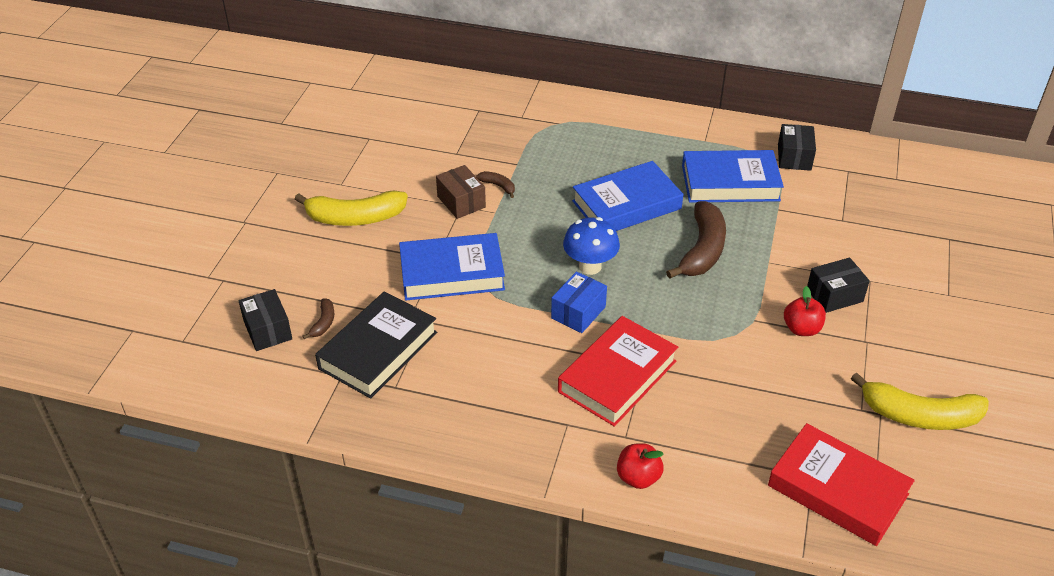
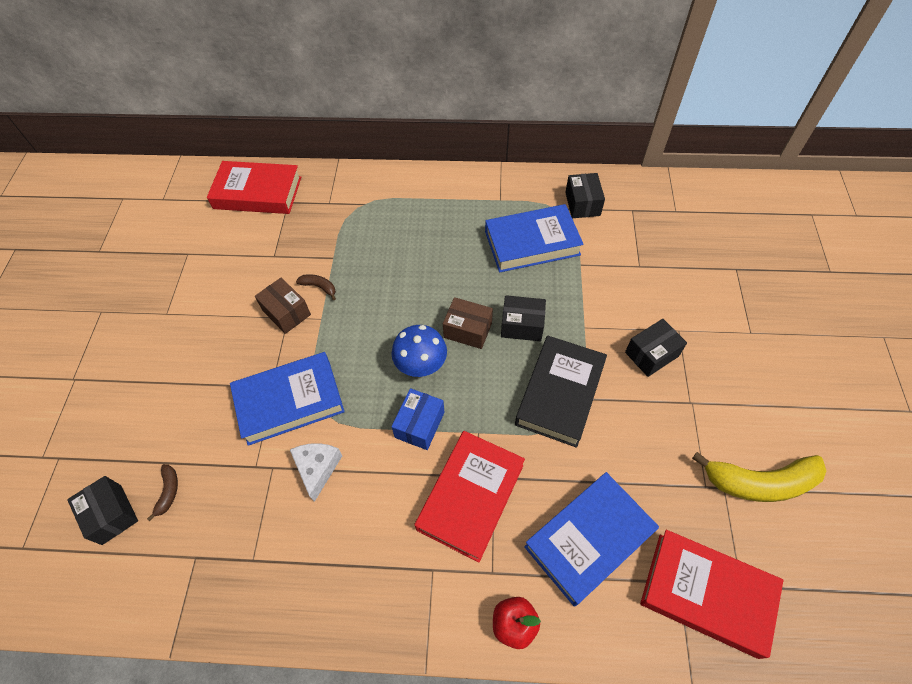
camera: 10 degrees left, 15 degrees up
(355, 218) = (185, 352): yellow banana -> none
(378, 350) = (229, 516): black book -> black book (560, 394)
(449, 97) = (257, 193): none -> red book
(470, 329) = (317, 468): none -> white cheese
(626, 205) = (442, 286): blue book -> blue book (588, 539)
(644, 245) = (468, 330): none -> brown box
(702, 250) = (522, 325): brown banana -> black box
(801, 329) = (630, 400): red apple -> none

